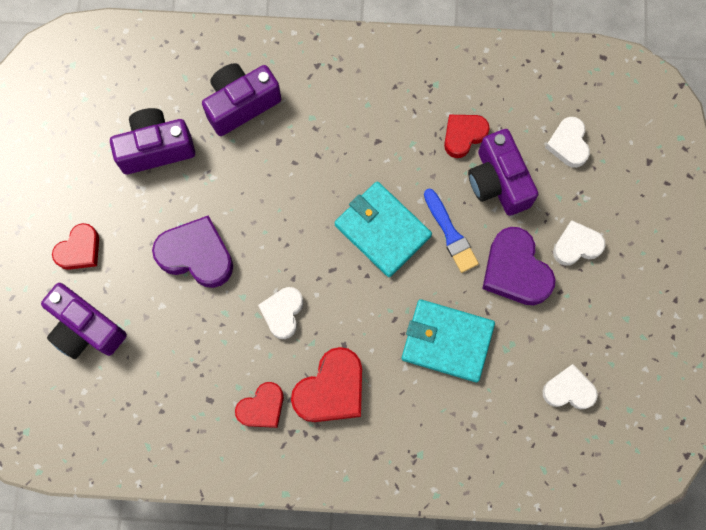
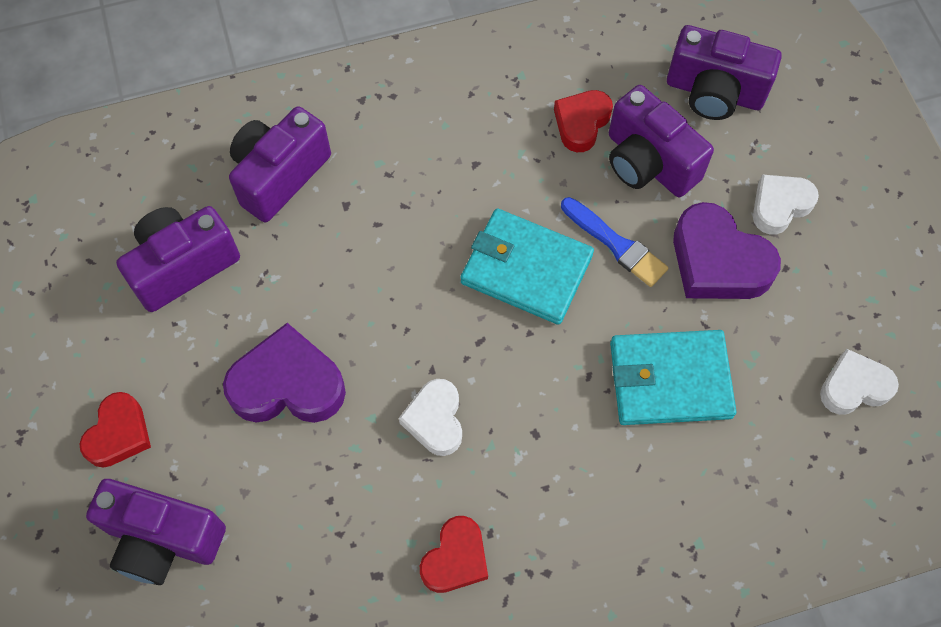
camera: 20 degrees left, 10 degrees down
(331, 390) = (542, 499): red heart -> none
(568, 144) = (714, 92): white heart -> purple camera

